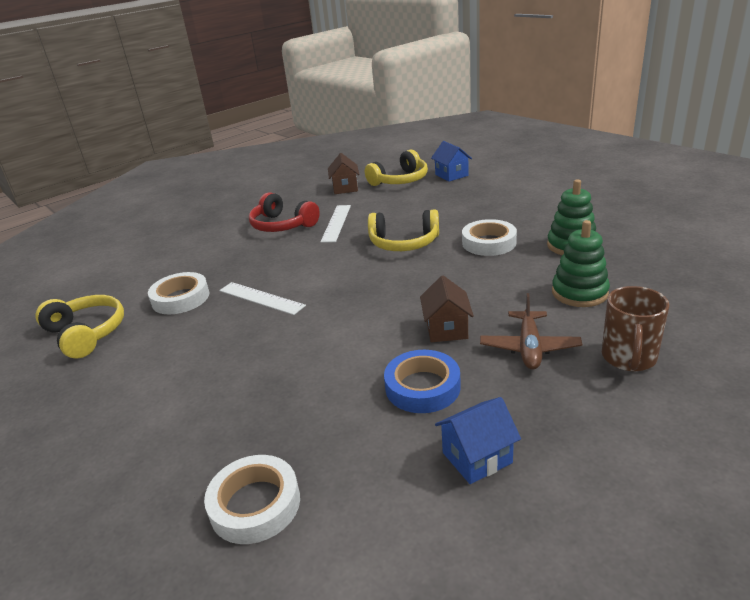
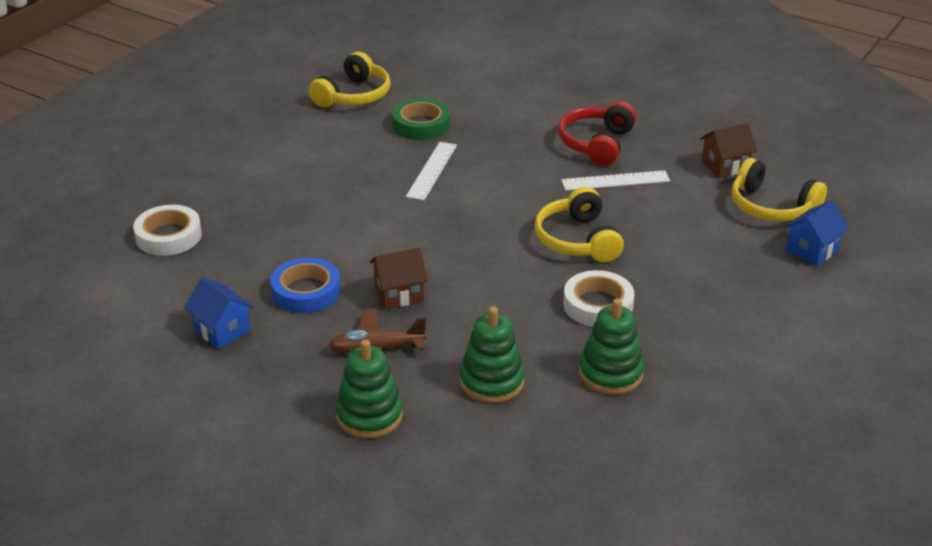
camera: 70 degrees right, 5 degrees up
(180, 298) = (421, 125): white tape -> green tape
(628, 358) = (369, 415): brown mug -> green stacking toy

